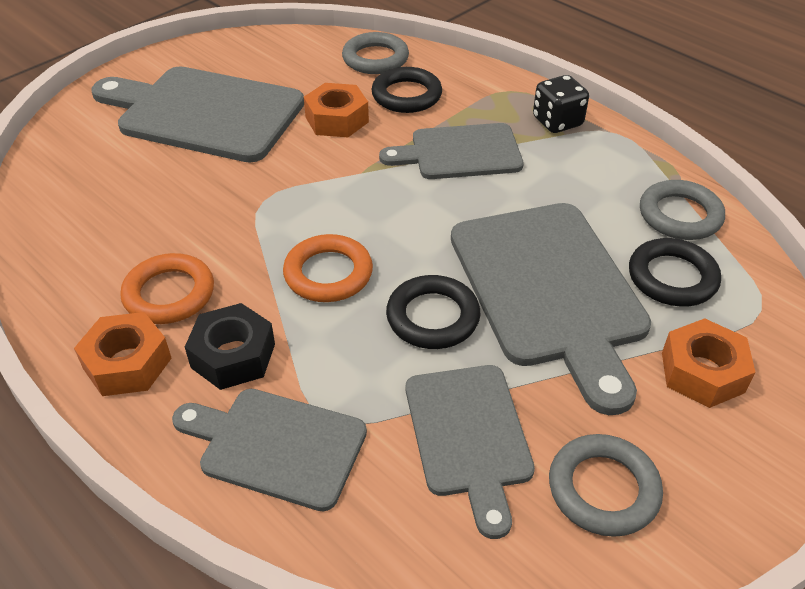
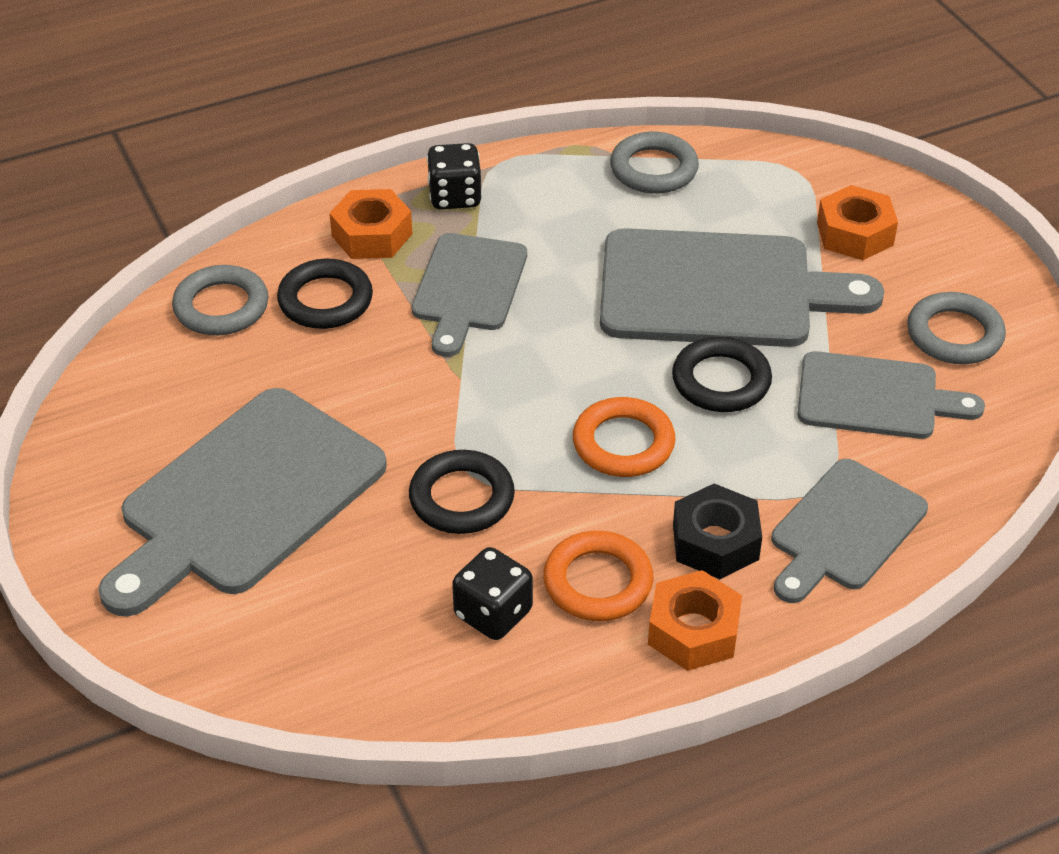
camera: 70 degrees left, 0 degrees up
(125, 246) = (493, 613): none -> black dice
(337, 119) = (340, 374): orange nut -> orange nut (372, 235)
(672, 277) = (736, 207): black ring -> black ring (462, 498)

